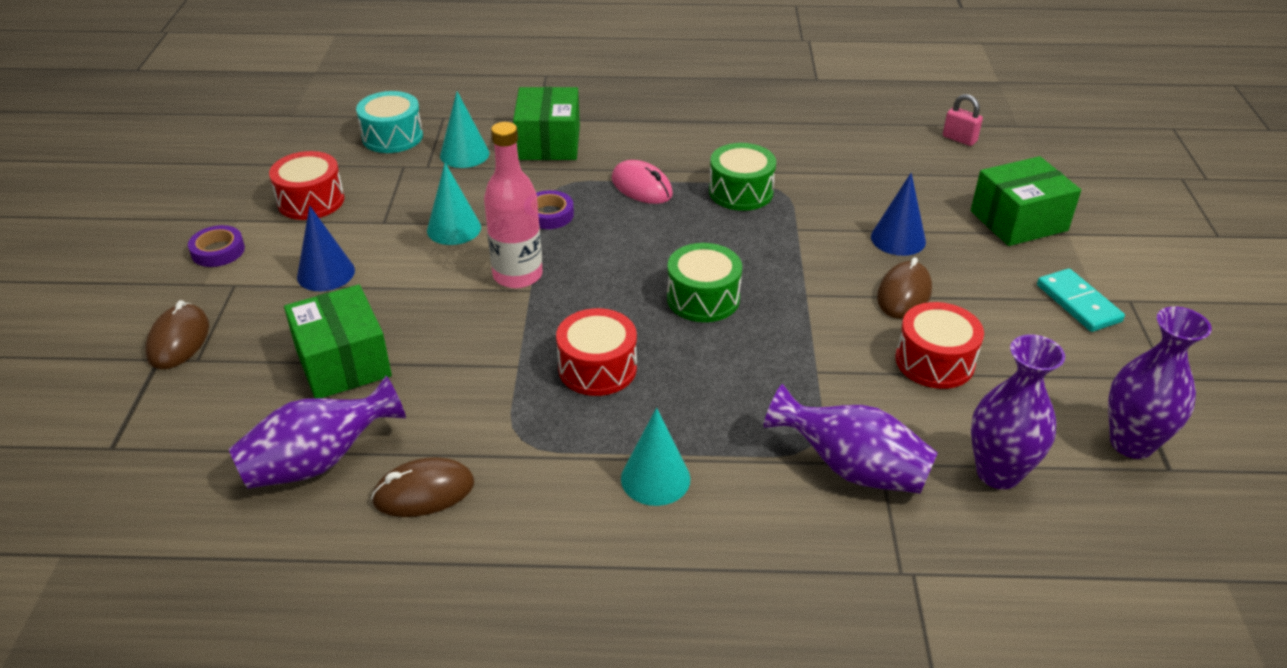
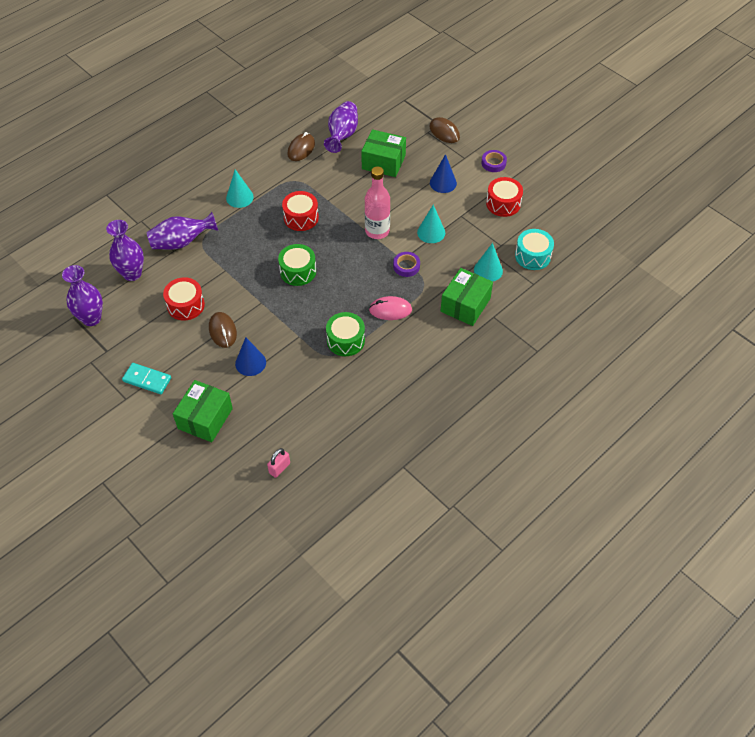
camera: 135 degrees right, 15 degrees up
(548, 142) = (465, 305): green box -> green box turned 75 degrees clockwise
(959, 139) = (279, 468): pink padlock -> pink padlock turned 45 degrees counterclockwise

